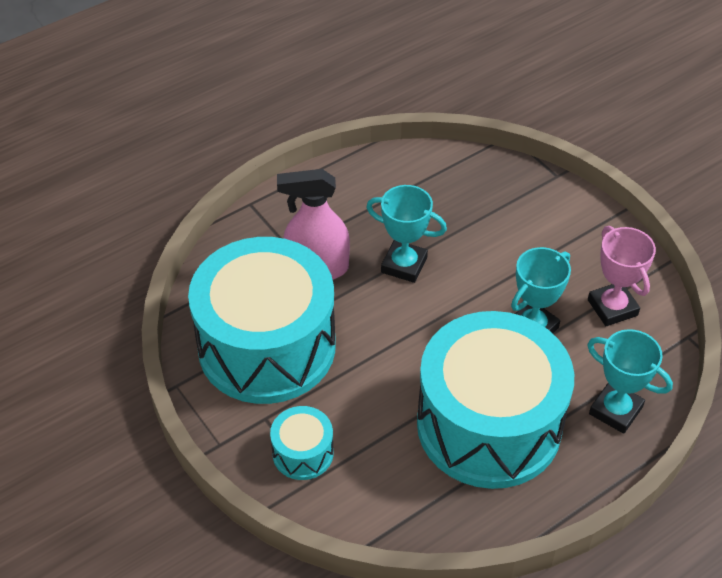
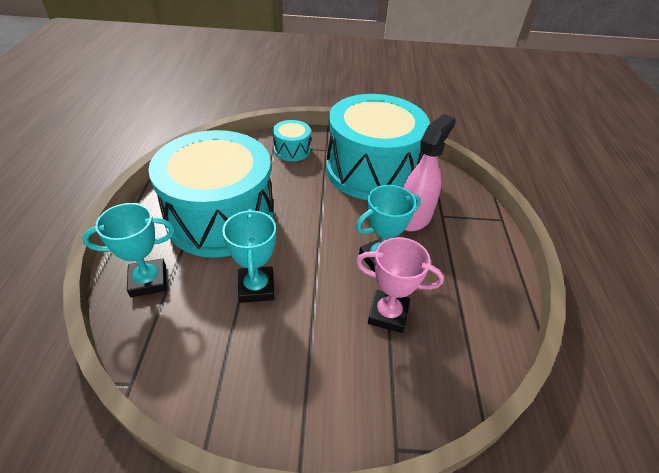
camera: 125 degrees right, 5 degrees down
(612, 307) = (215, 353): pink trophy -> pink trophy (388, 314)

